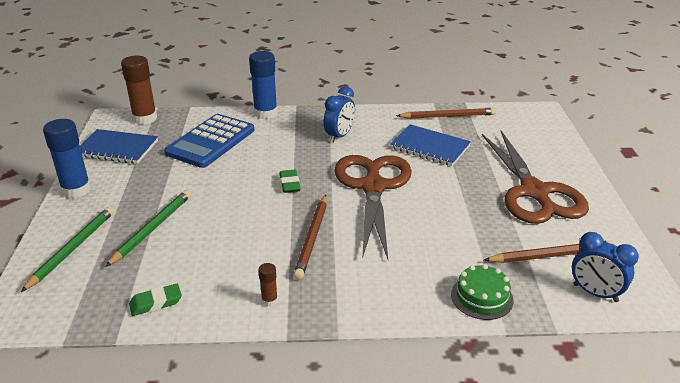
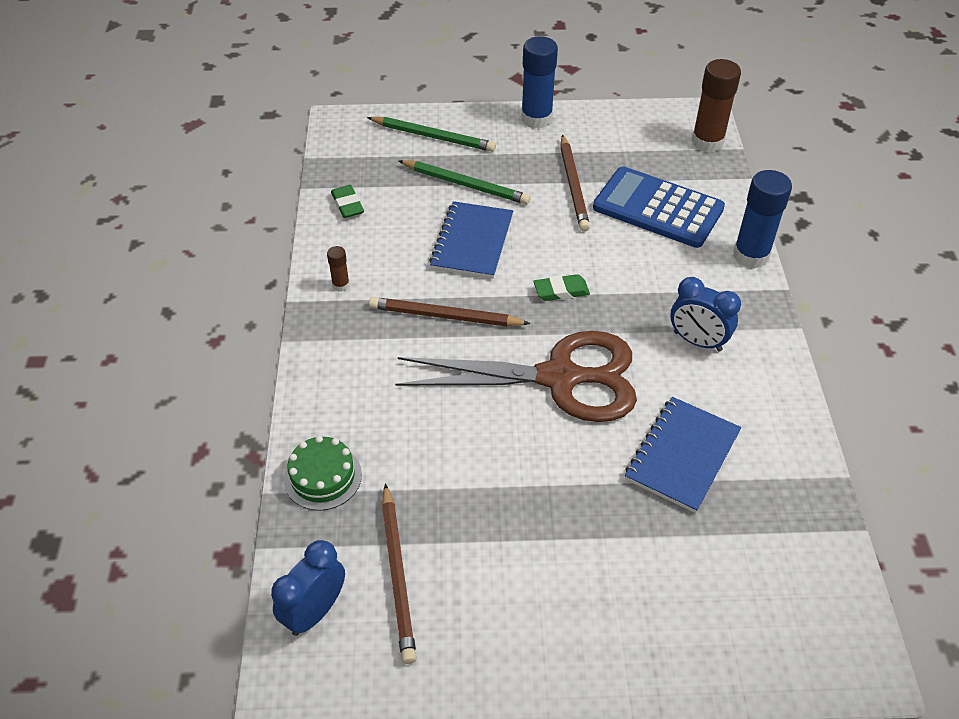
camera: 90 degrees right, 15 degrees up
(117, 148) = (628, 132): blue notebook -> blue notebook (472, 242)
(448, 116) = (798, 494): brown pencil -> brown pencil (573, 185)
(534, 192) = (558, 587): brown scissors -> none

